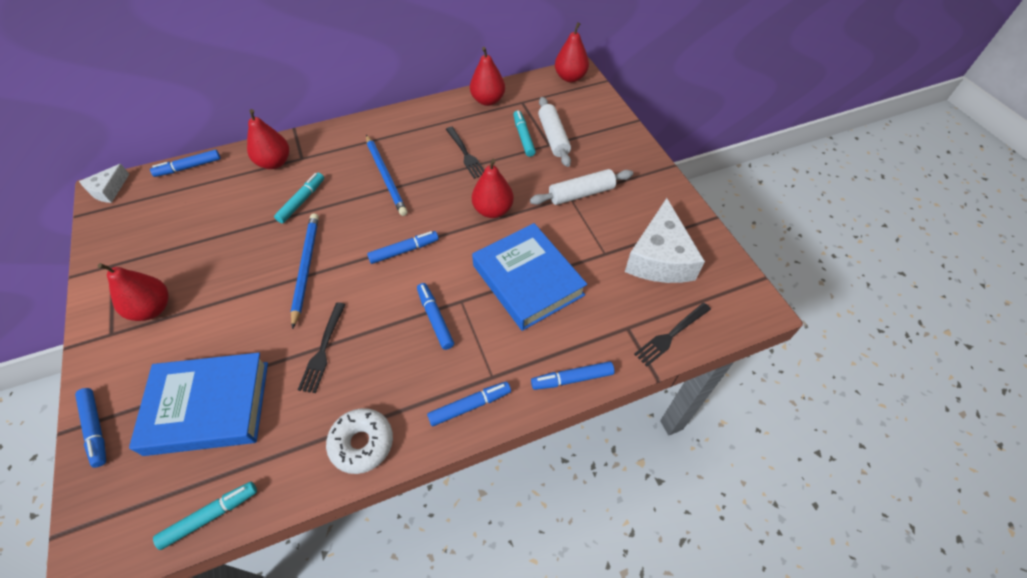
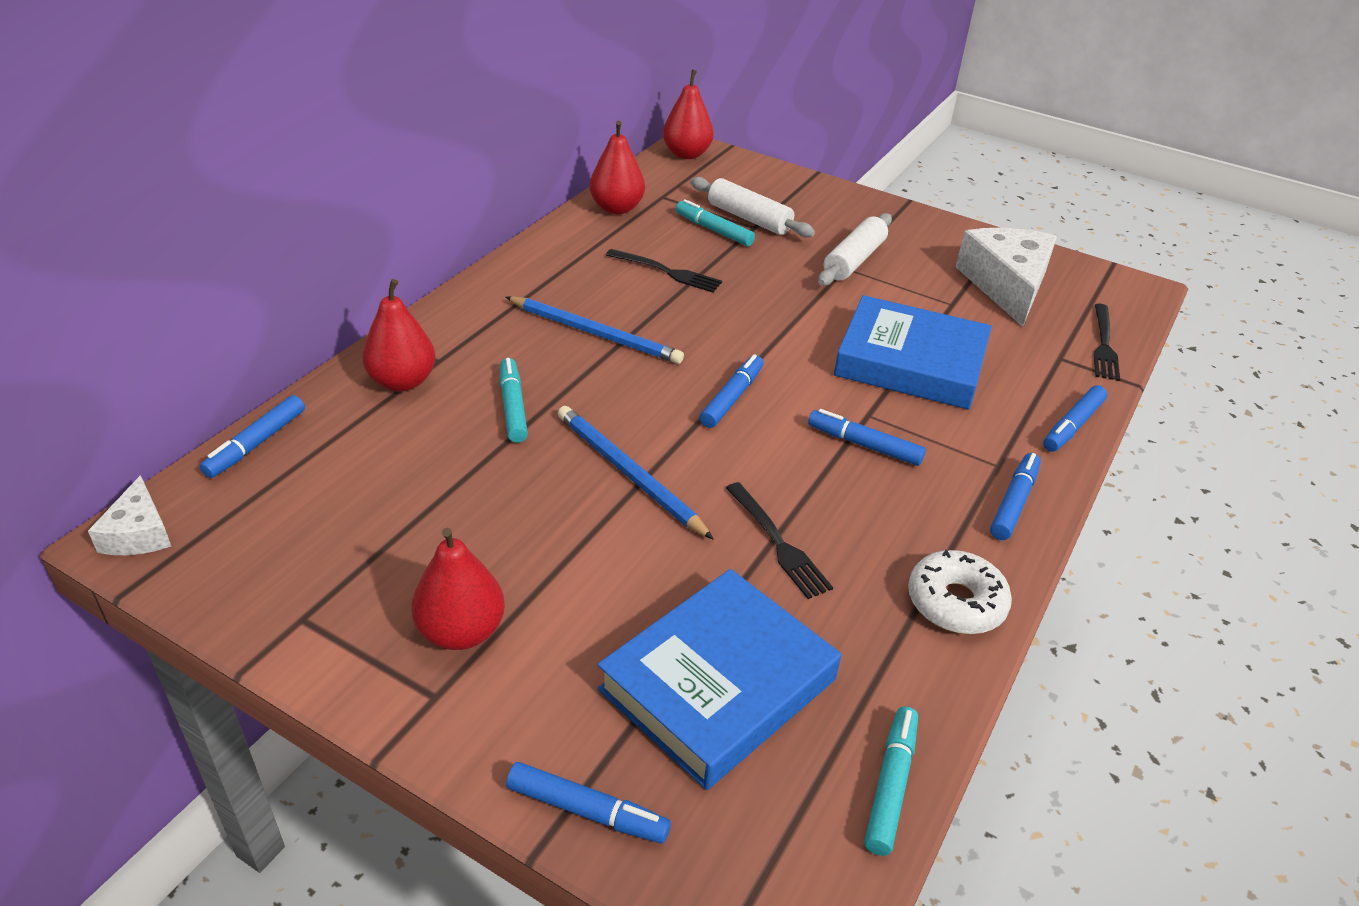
camera: 40 degrees left, 15 degrees down
(493, 210) = (780, 314): red pear -> none
(659, 258) = (1006, 285): white cheese -> white cheese turned 150 degrees counterclockwise

